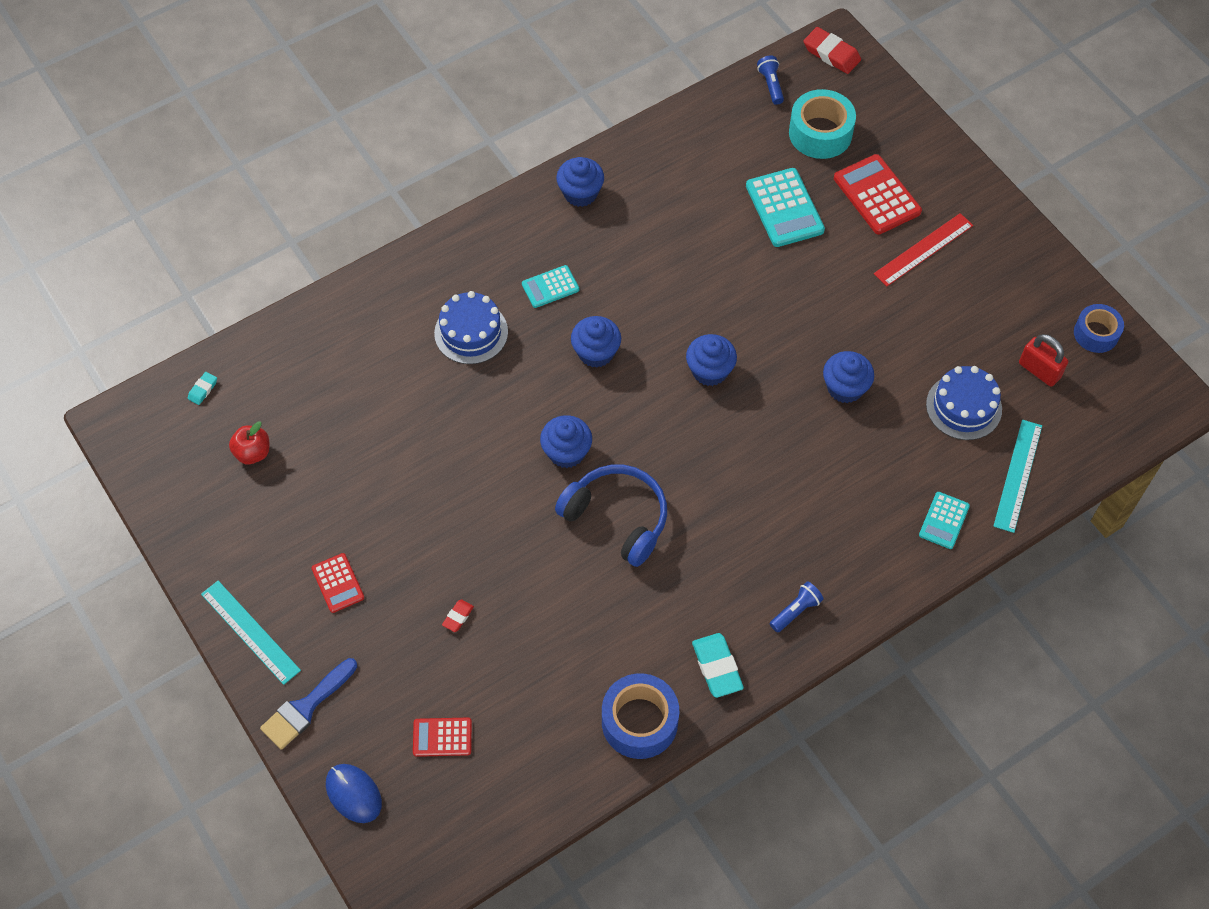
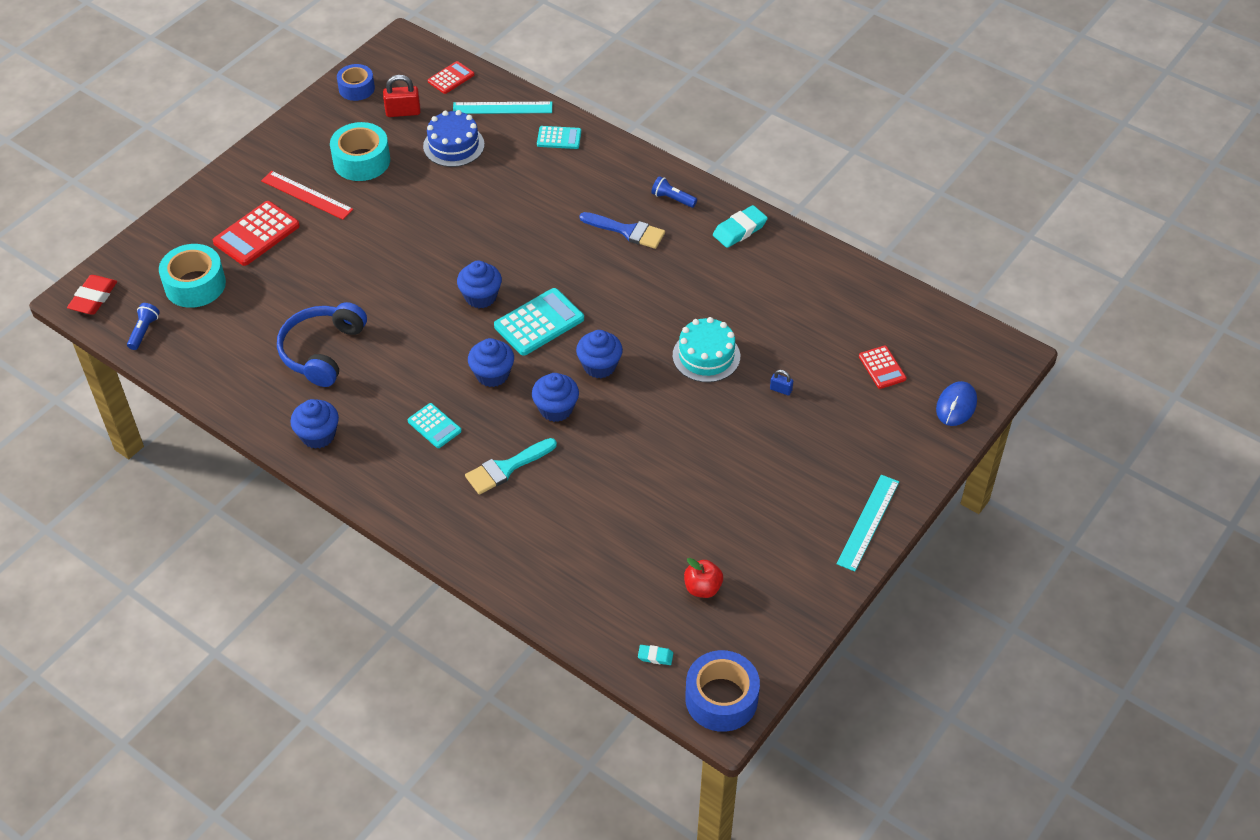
camera: 110 degrees left, 10 degrees down
(306, 707) = (908, 460): blue brush -> blue brush (627, 231)
(338, 583) = (794, 478): red calculator -> red calculator (451, 78)
(458, 617) = (781, 390): red eraser -> blue padlock
(471, 332) = (506, 468): blue cake -> turquoise brush
(537, 559) = (706, 356): none -> turquoise cake
(617, 518) = (645, 317): blue headphones -> blue headphones (322, 351)
(639, 722) = (805, 260): blue tape -> blue tape (721, 699)
(771, 85) = (144, 331): blue flashlight -> blue flashlight turned 135 degrees clockwise
(784, 208) = (290, 289): turquoise calculator -> turquoise calculator (539, 323)
(845, 388) = (463, 213): blue cupcake -> blue cupcake (556, 409)
(964, 311) = (361, 161): none -> turquoise tape
(1039, 370) = (403, 112): red padlock -> red padlock turned 60 degrees clockwise

